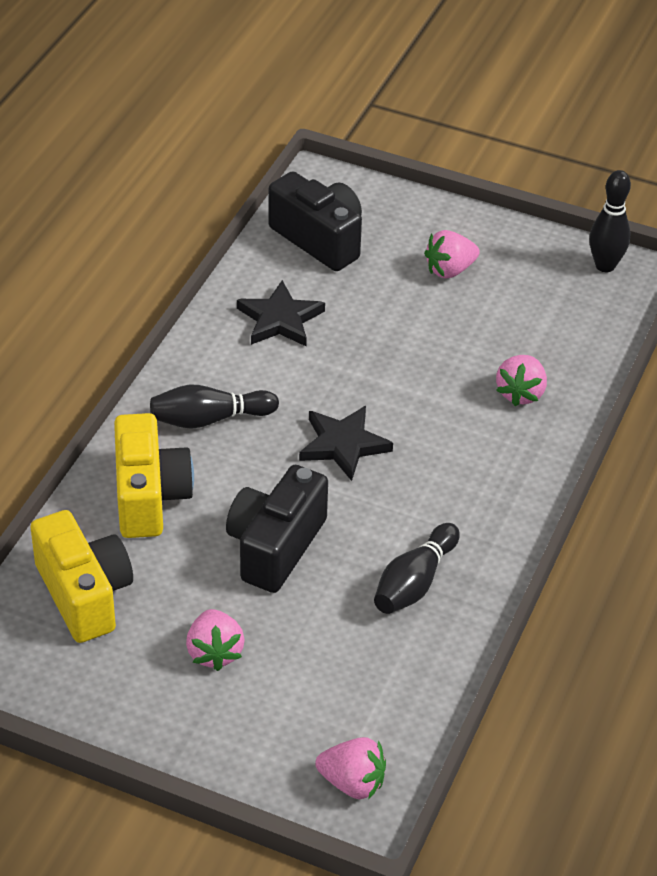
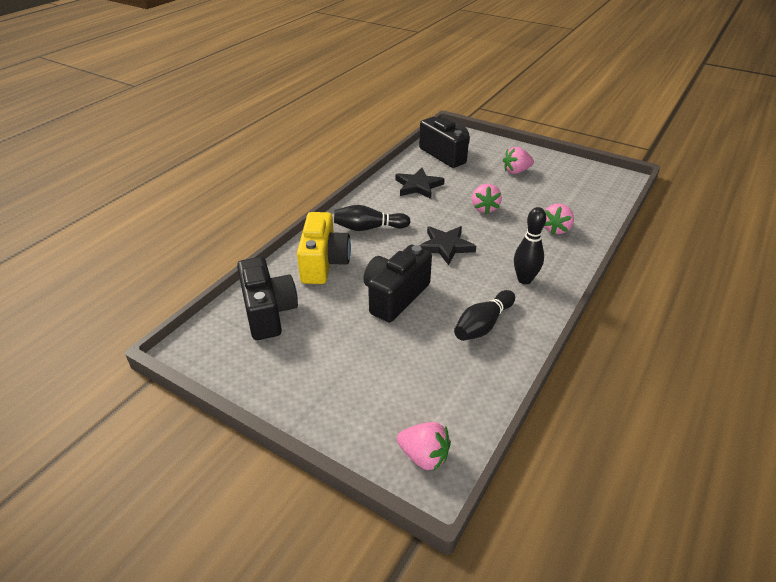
camera: 10 degrees right, 5 degrees down
(84, 594) = (268, 312): yellow camera -> black camera
(214, 652) = (342, 355): pink strawberry -> pink strawberry (484, 208)
(605, 266) = (605, 175): black bowling pin -> black bowling pin (524, 279)

